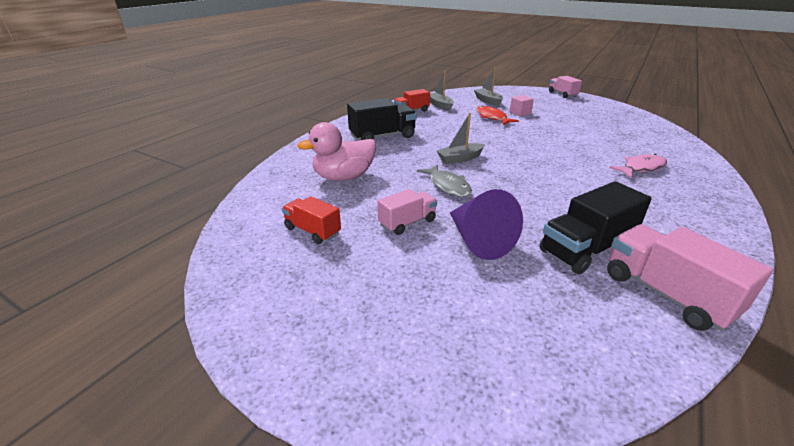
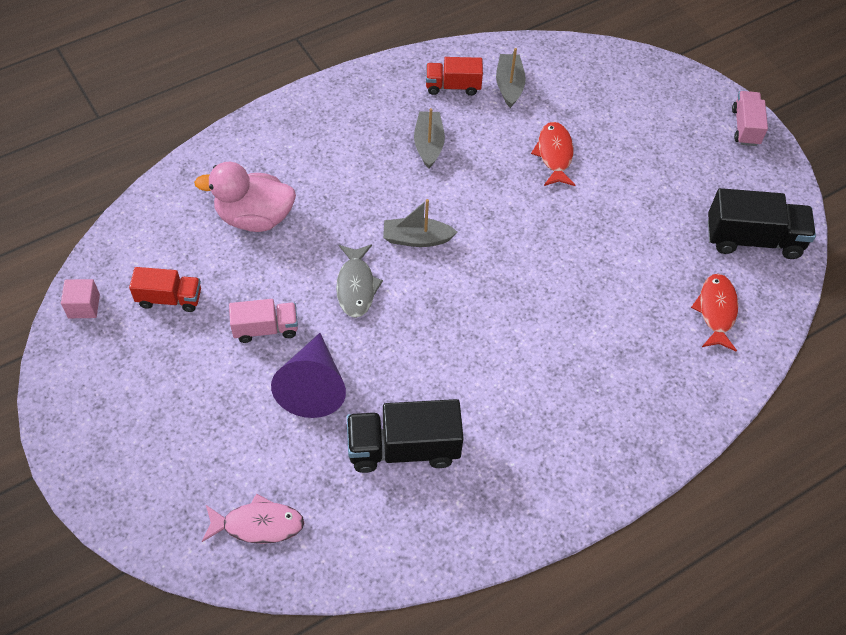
camera: 25 degrees right, 25 degrees up
(312, 231) = (169, 298): red truck -> red truck turned 120 degrees clockwise
(382, 137) = (360, 144): black truck -> black truck (753, 239)
(487, 101) = (596, 100): grey boat -> grey boat (428, 144)
(520, 113) = (610, 158): pink cube -> pink cube (84, 306)
(641, 168) = (625, 360): pink fish -> pink fish (258, 524)
(648, 141) = (716, 311): none -> red fish
(666, 294) = (414, 530): pink truck -> none

